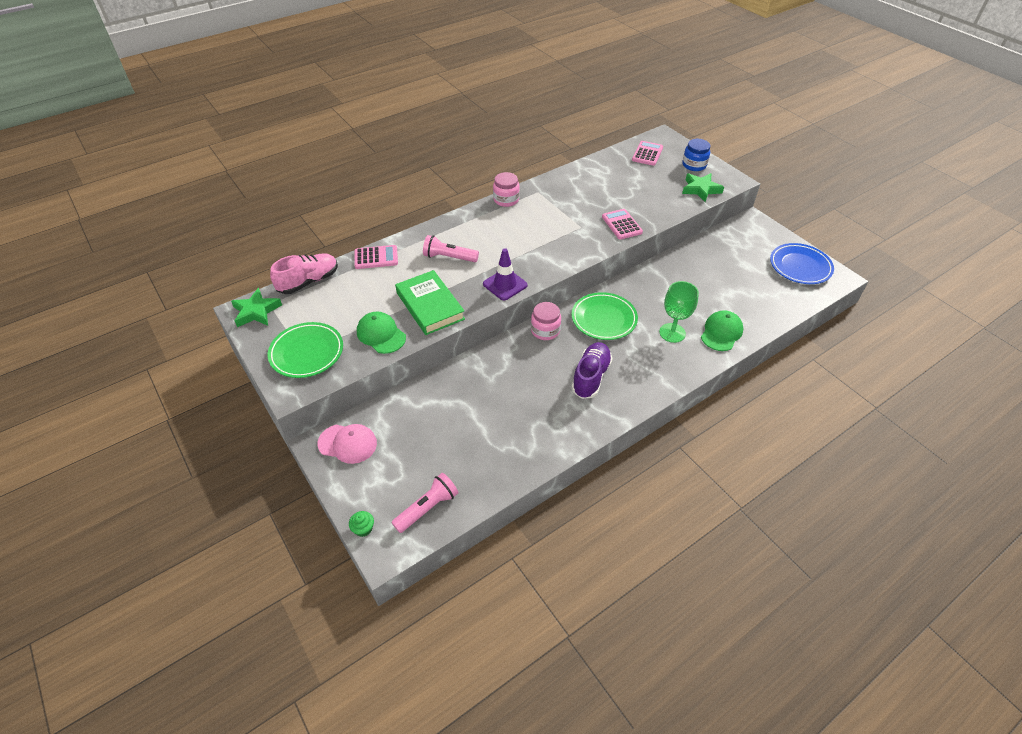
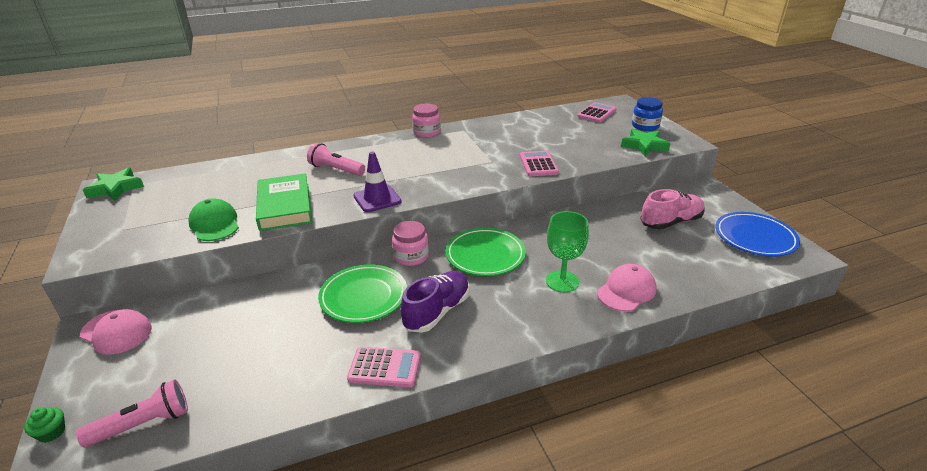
camera: 15 degrees right, 15 degrees down
(307, 352) = (128, 228): green plate -> green plate (363, 297)
(309, 281) = (185, 172): pink shoe -> pink shoe (670, 222)
(376, 257) = (265, 161): pink calculator -> pink calculator (385, 367)
(721, 332) = (626, 291): green cap -> pink cap

